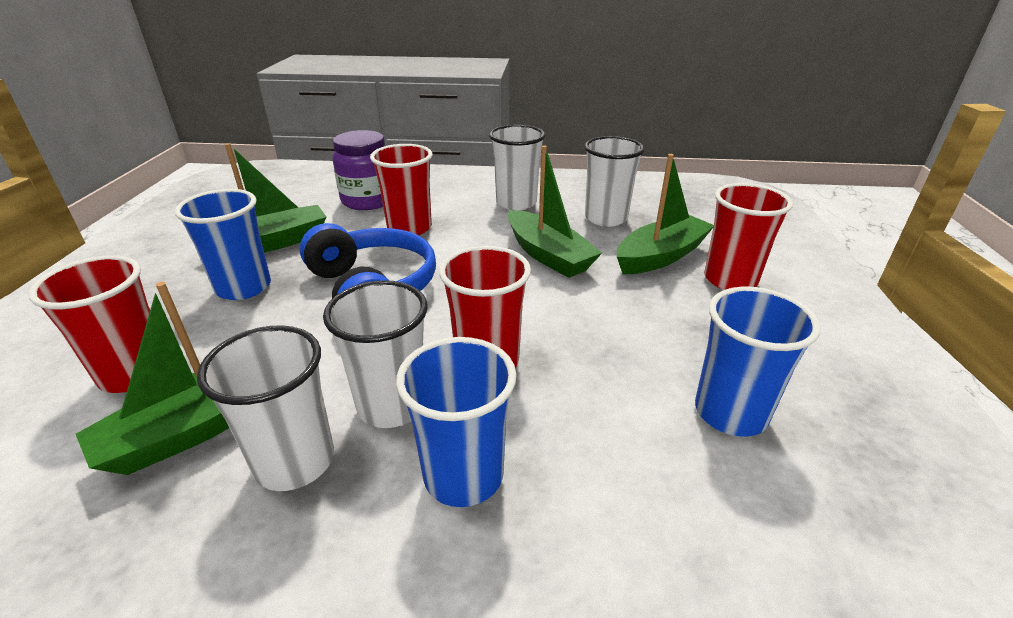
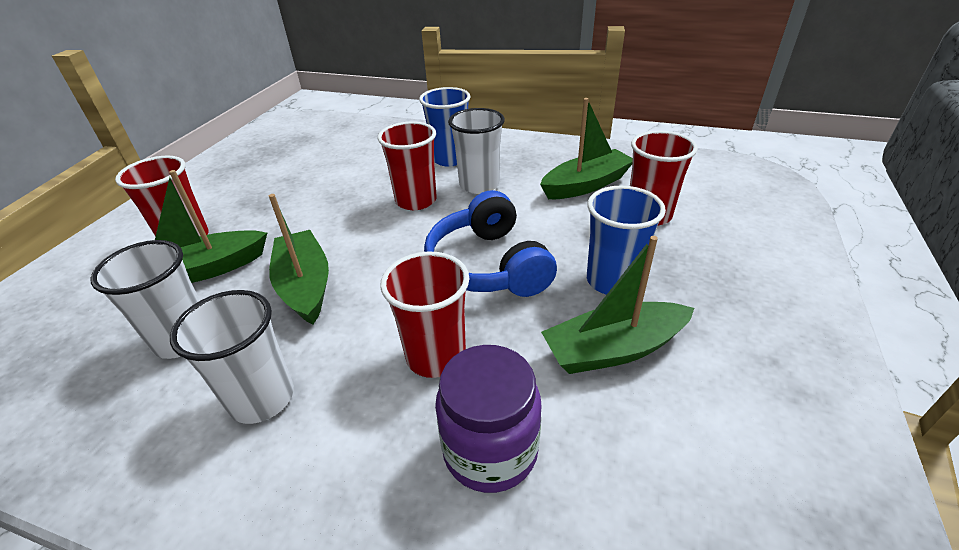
camera: 165 degrees left, 5 degrees up
(295, 461) = (528, 169): white cup -> none
(730, 413) = (308, 167): blue cup -> none

